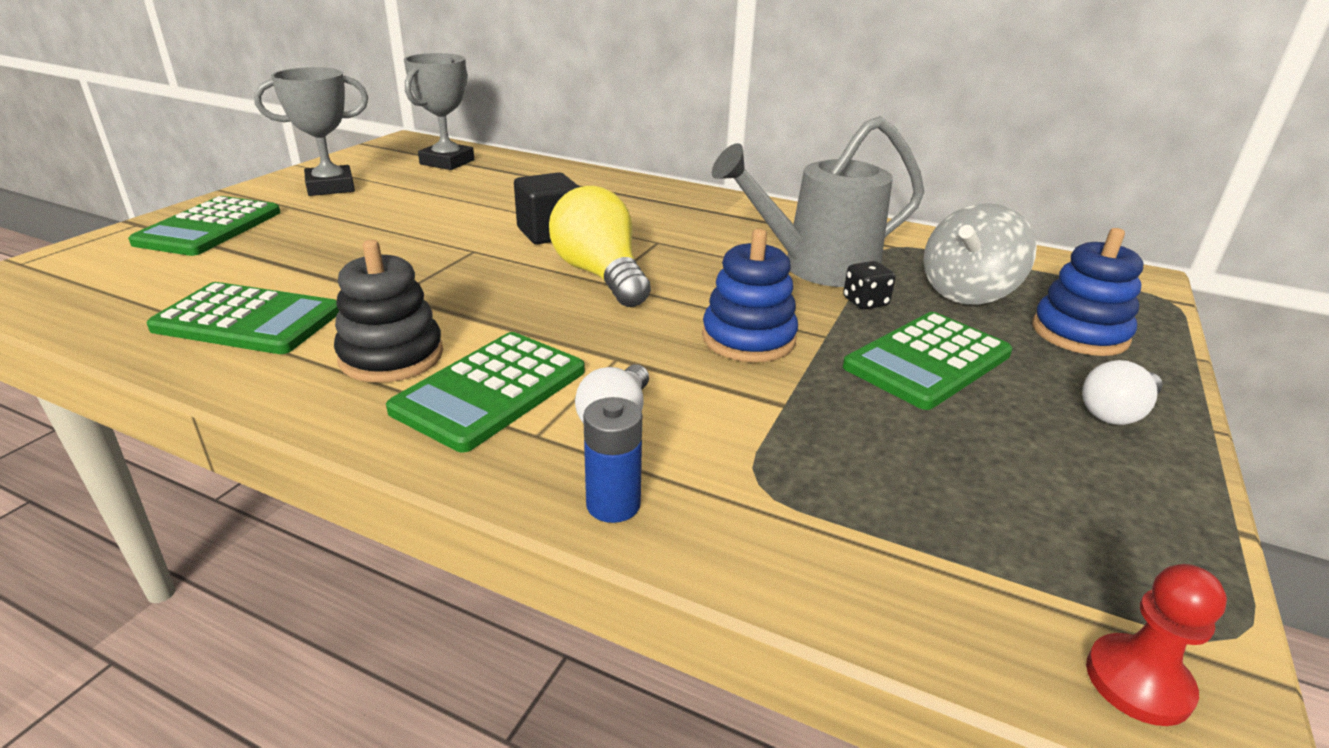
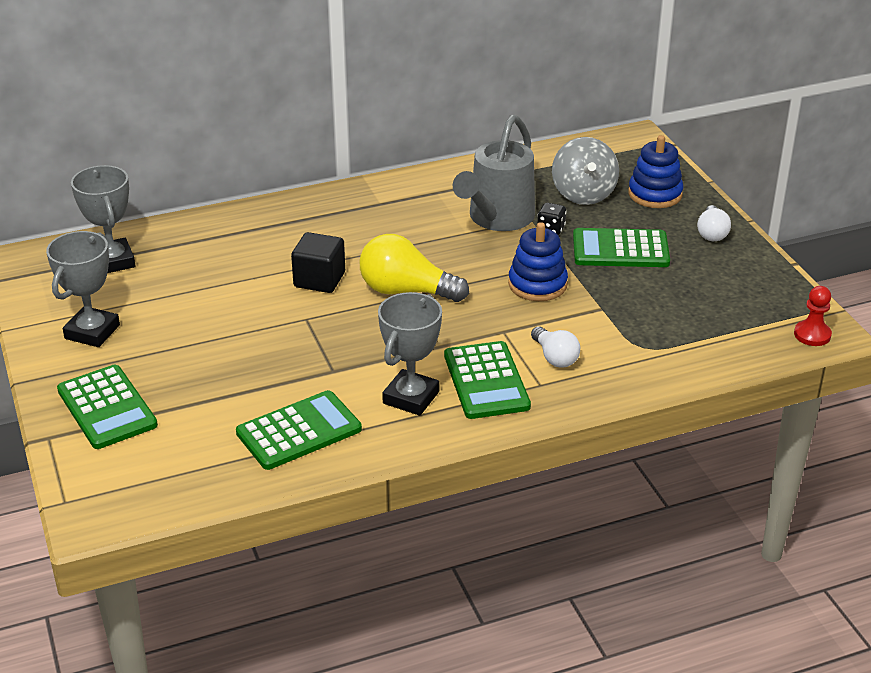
camera: 45 degrees left, 5 degrees up
(391, 356) = (411, 397): black stacking toy -> grey trophy
(613, 504) = (613, 388): blue battery -> none
(927, 361) = (620, 249): green calculator -> green calculator turned 90 degrees clockwise

